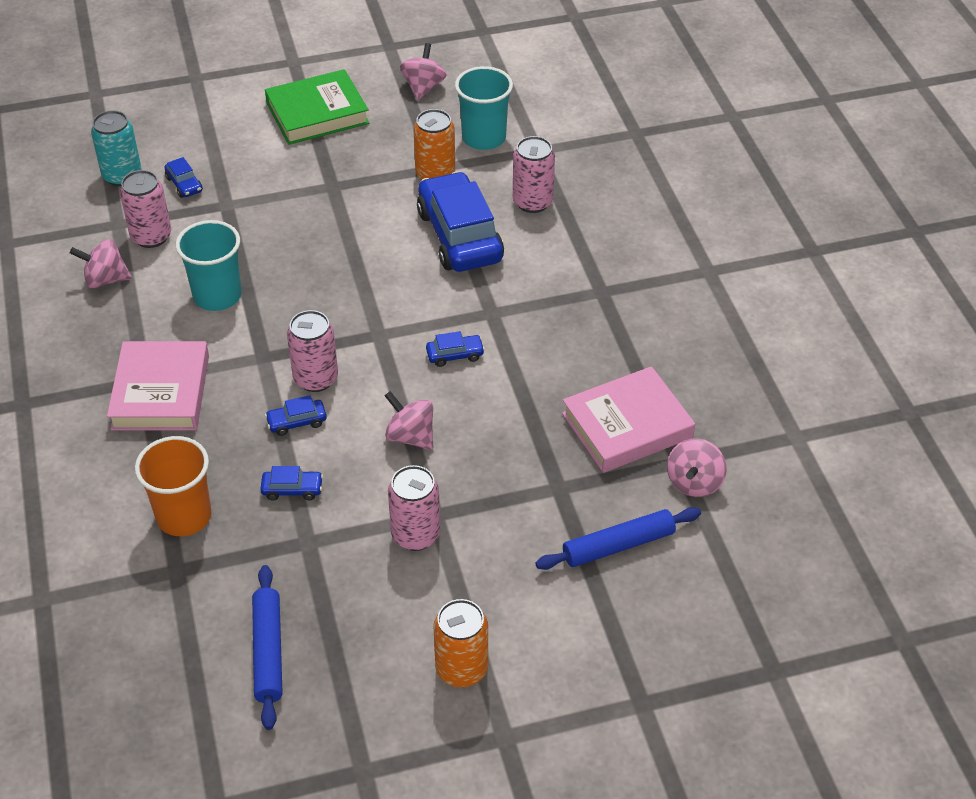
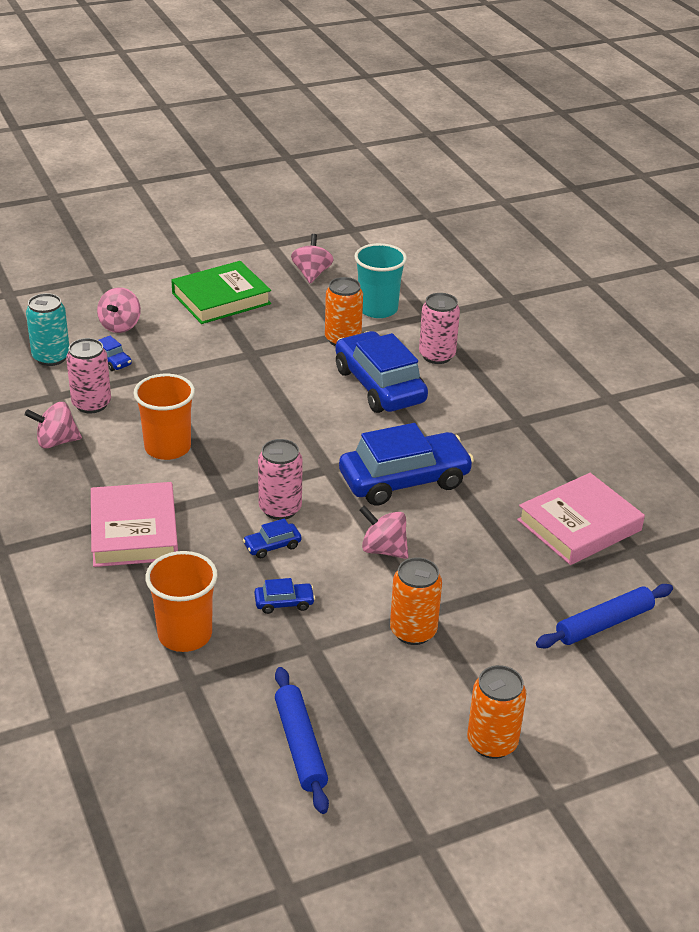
camera: 10 degrees left, 10 degrees down
(217, 296) = (167, 448): turquoise cup -> orange cup
(415, 535) = (413, 631): pink can -> orange can
(455, 355) = (404, 480): blue car -> blue car, size x2.43
(694, 482) = (655, 566): pink spinning top -> pink spinning top (120, 326)

